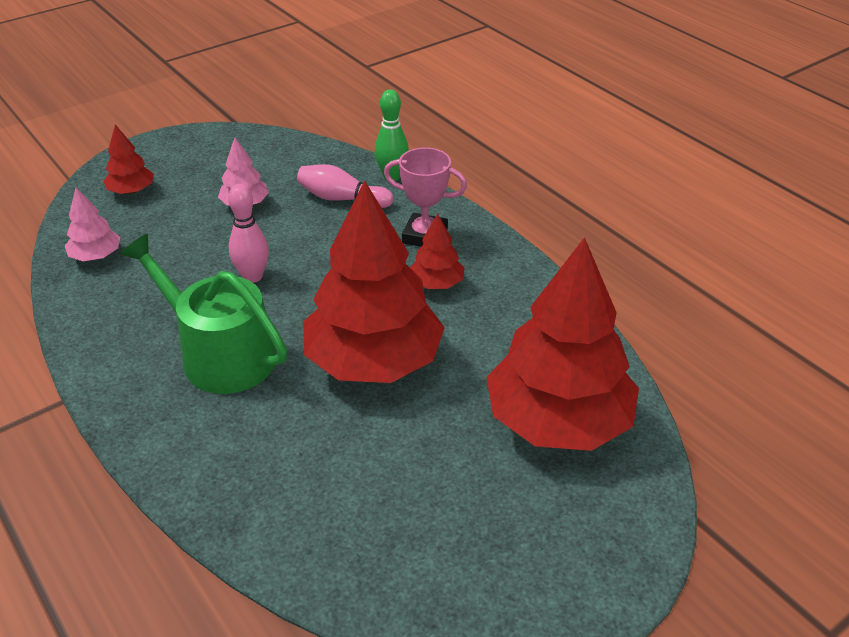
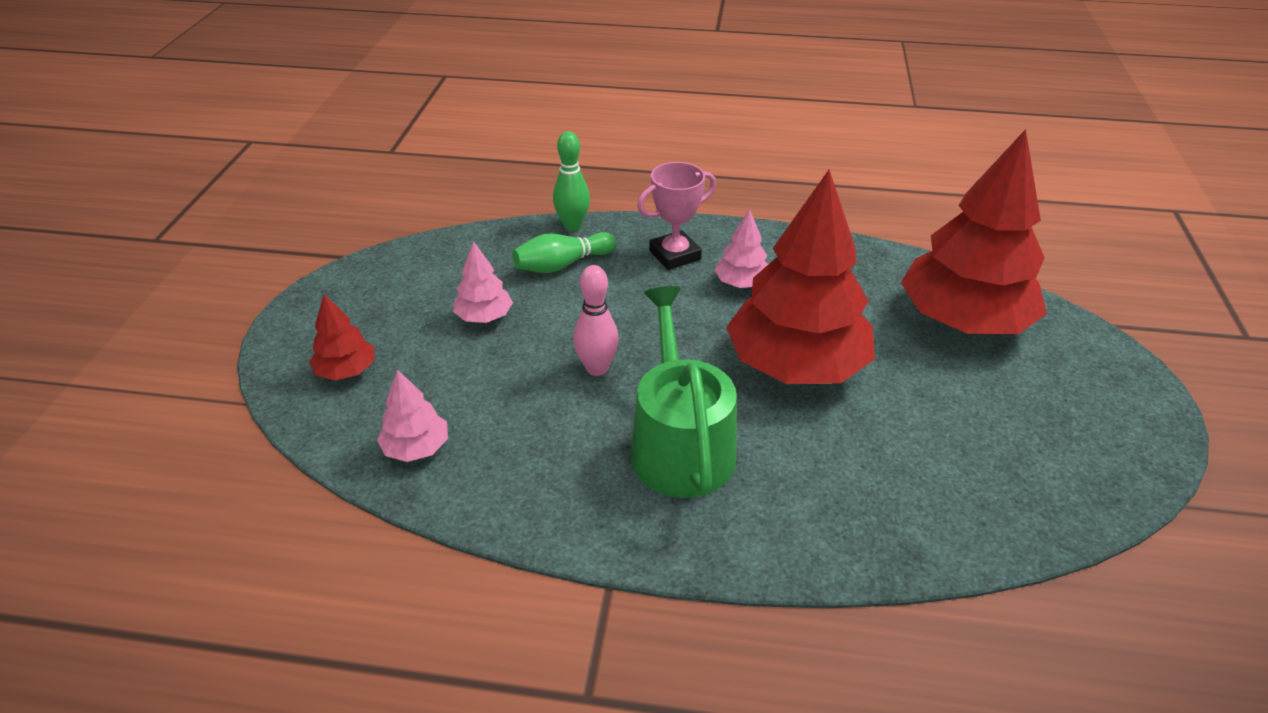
camera: 45 degrees left, 0 degrees up
(220, 354) = (680, 444): green watering can -> green watering can turned 90 degrees clockwise
(342, 199) = (562, 265): pink bowling pin -> green bowling pin
(436, 283) = (742, 283): red tree -> pink tree

